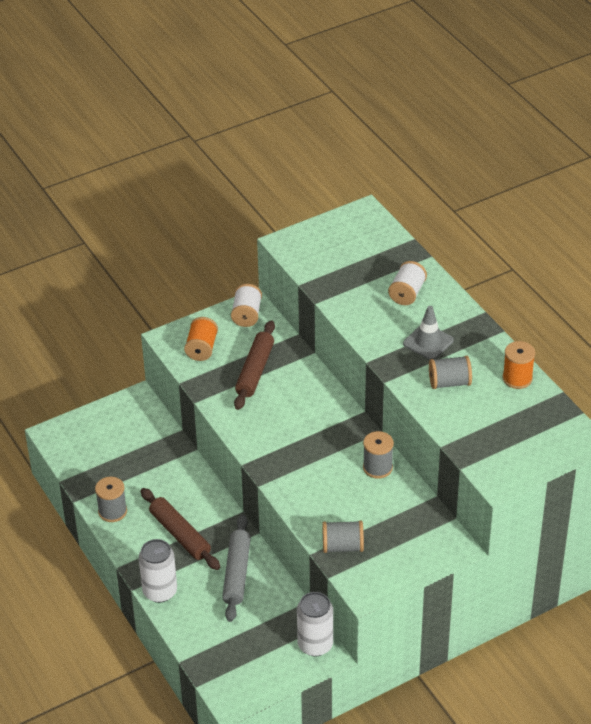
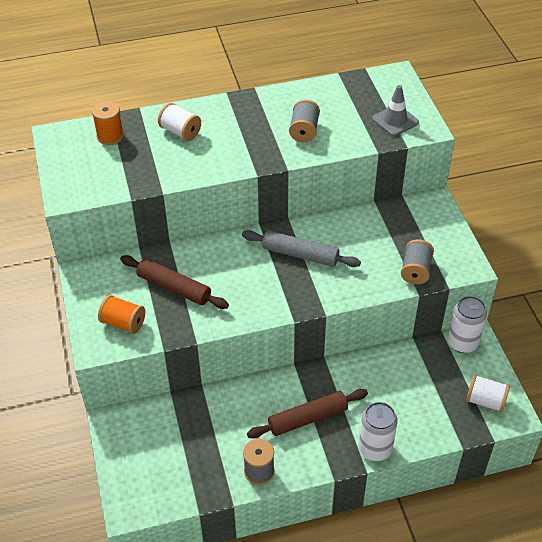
camera: 75 degrees left, 5 degrees up
(237, 573) = (368, 382): grey rolling pin -> grey rolling pin (300, 254)
(246, 315) = (93, 279): white spool -> white spool (485, 401)
(377, 467) = (330, 228): grey spool -> none
(428, 342) = (249, 132): grey traffic cone -> grey traffic cone (395, 120)
(517, 378) = (314, 92): orange spool -> orange spool (110, 136)

